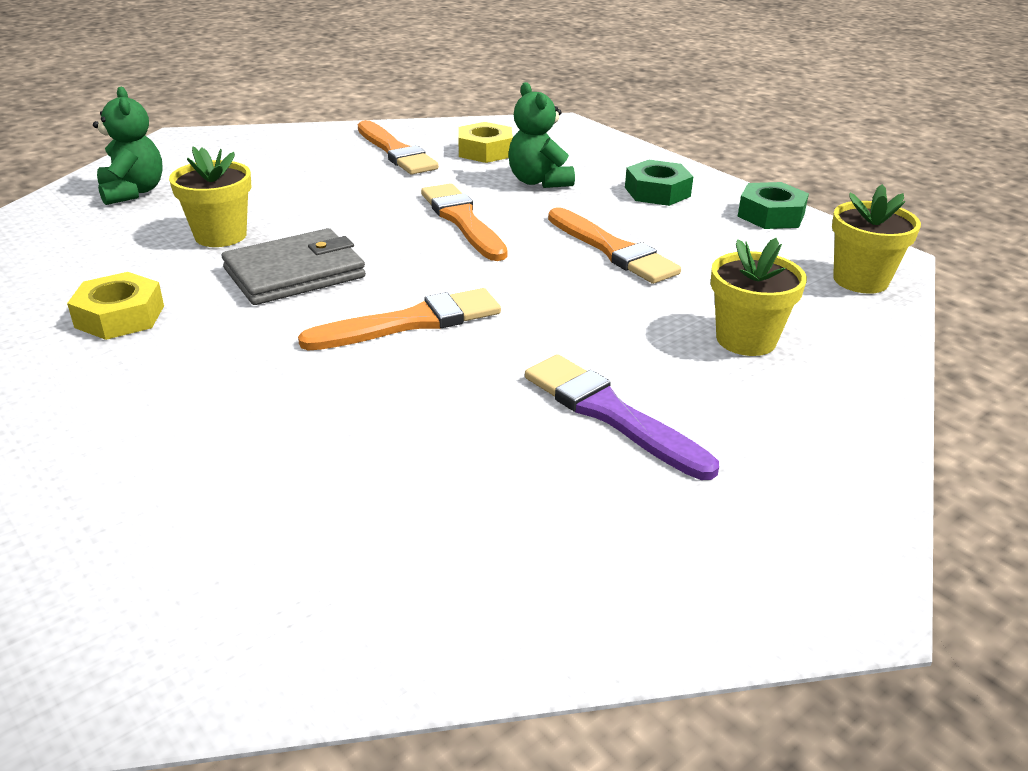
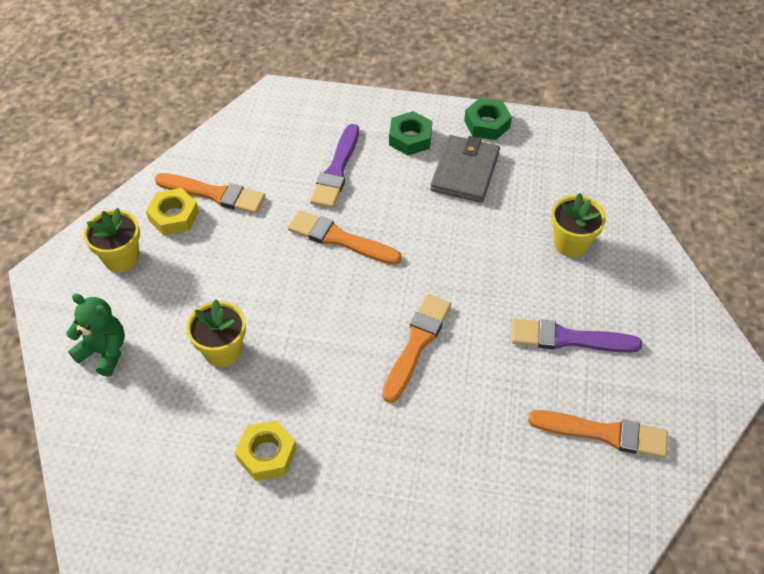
camera: 40 degrees left, 20 degrees up
(295, 273) = (310, 350): grey wallet -> grey wallet (465, 172)
(485, 151) = (268, 157): yellow nut -> yellow nut (174, 216)
(539, 181) = (336, 170): green teddy bear -> purple brush
(613, 250) = (444, 211): orange brush -> orange brush (604, 433)
(860, 280) = (575, 158): yellow flower pot -> yellow flower pot (121, 258)

